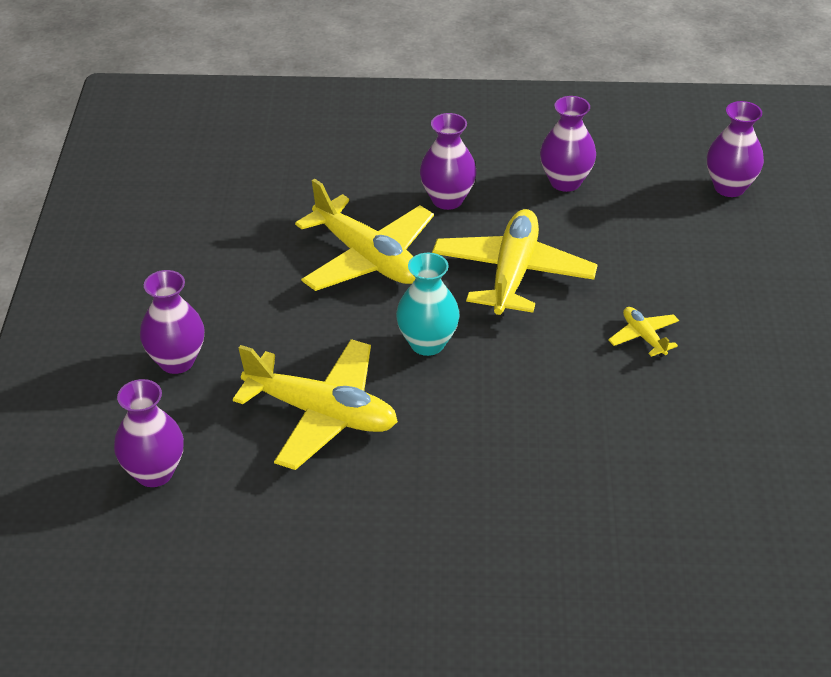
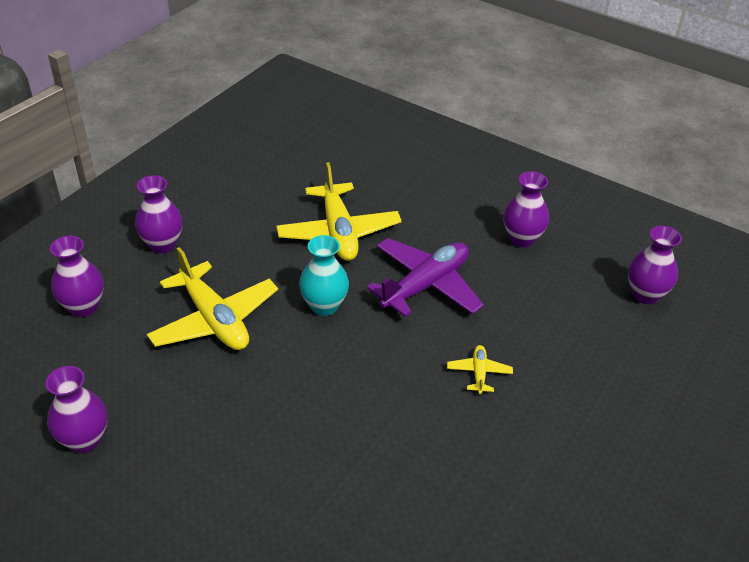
camera: 30 degrees right, 0 degrees up
(447, 199) = (427, 216): purple vase -> purple vase (84, 440)
(513, 274) = (425, 285): yellow plane -> purple plane

